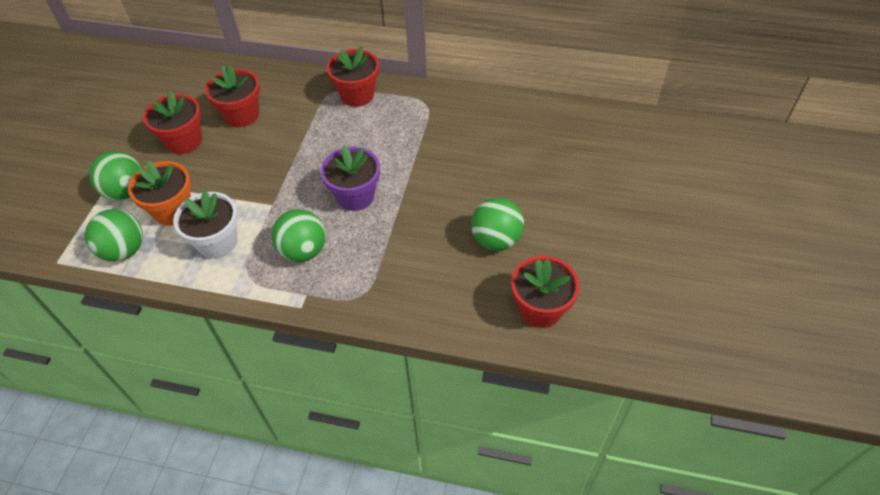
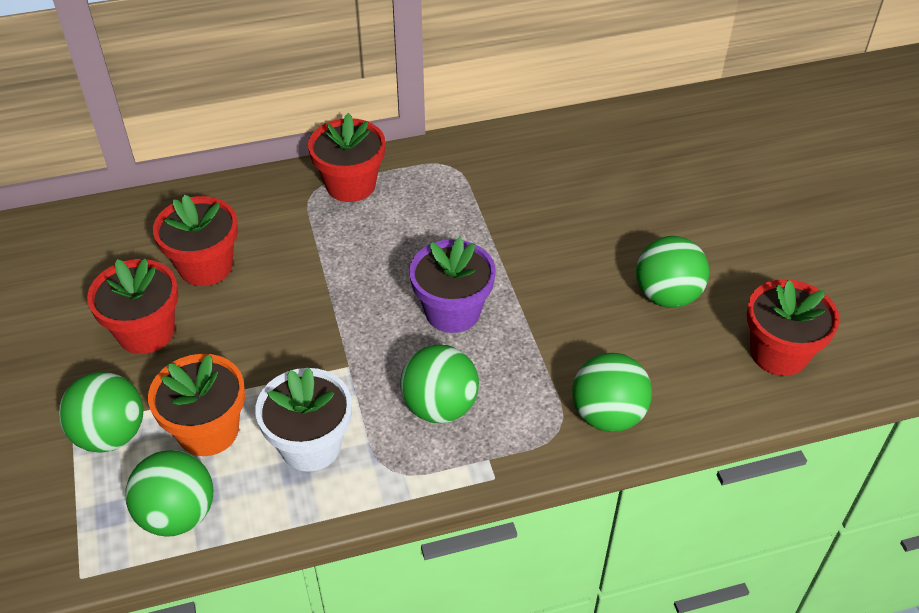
camera: 30 degrees left, 5 degrees down
(396, 300) = (607, 415): none -> green ball

